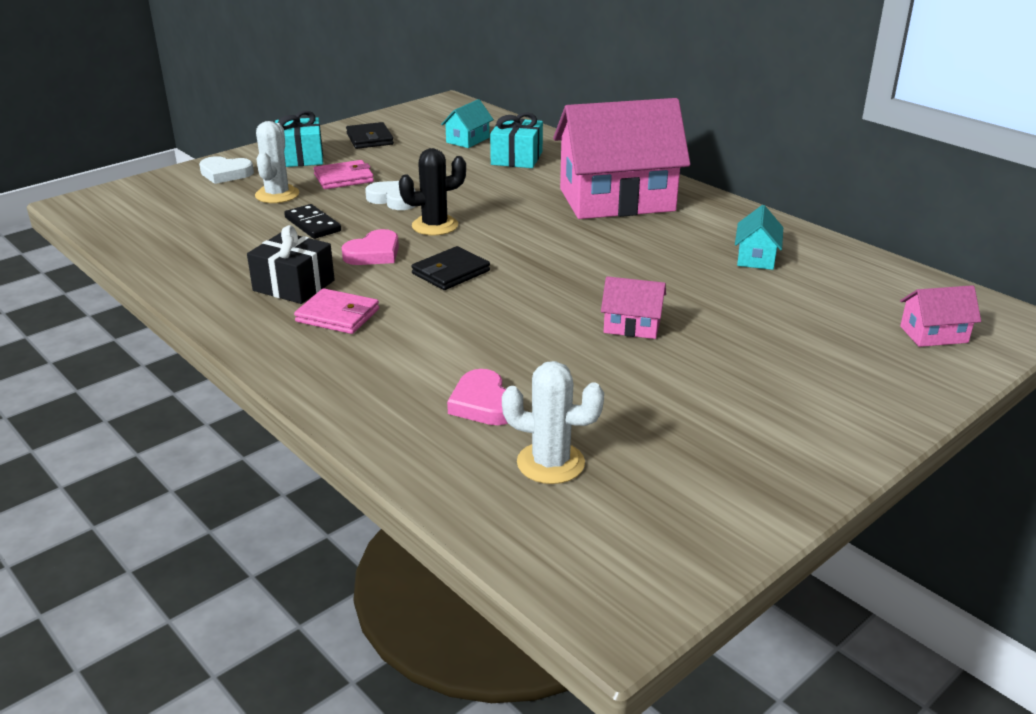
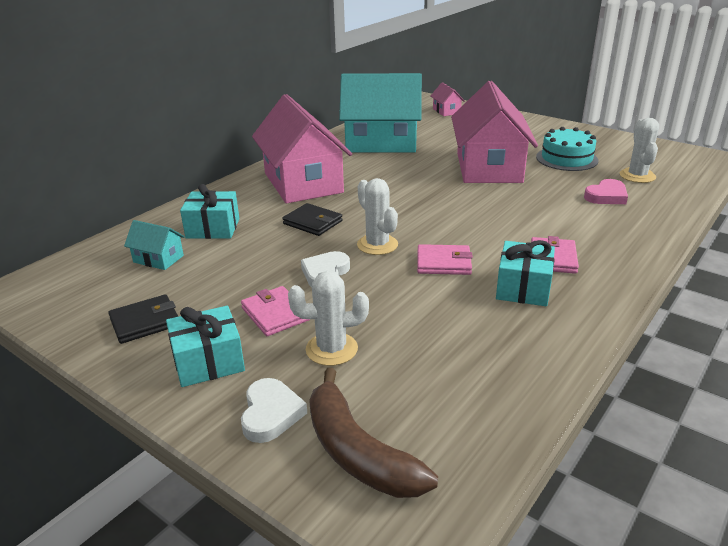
camera: 100 degrees left, 0 degrees up
(162, 195) = (357, 452): none -> brown banana
(294, 285) = (523, 288): black gift -> turquoise gift
(312, 224) = (400, 307): black domino -> none
(374, 253) = (443, 263): pink heart -> pink wallet
(435, 226) = (377, 245): black cactus -> white cactus
(451, 272) = (456, 227): black wallet -> black wallet (313, 222)
(632, 326) = (489, 167): pink house -> pink house, size x2.41
(653, 408) = (566, 159): none -> turquoise cake
(756, 257) = (381, 143): turquoise house -> turquoise house, size x2.41

